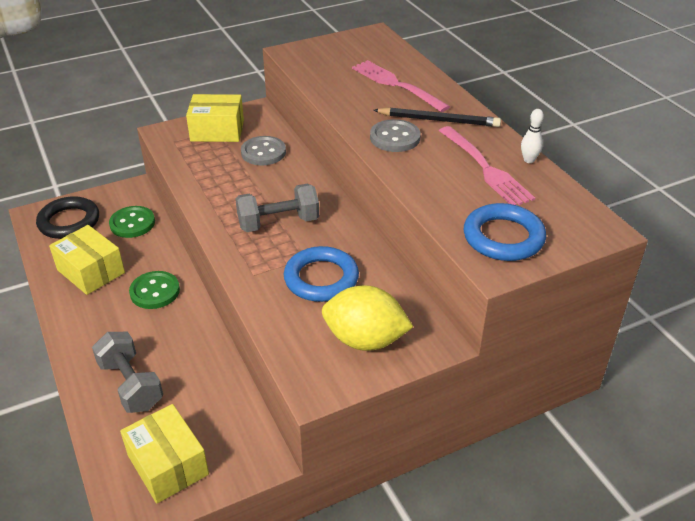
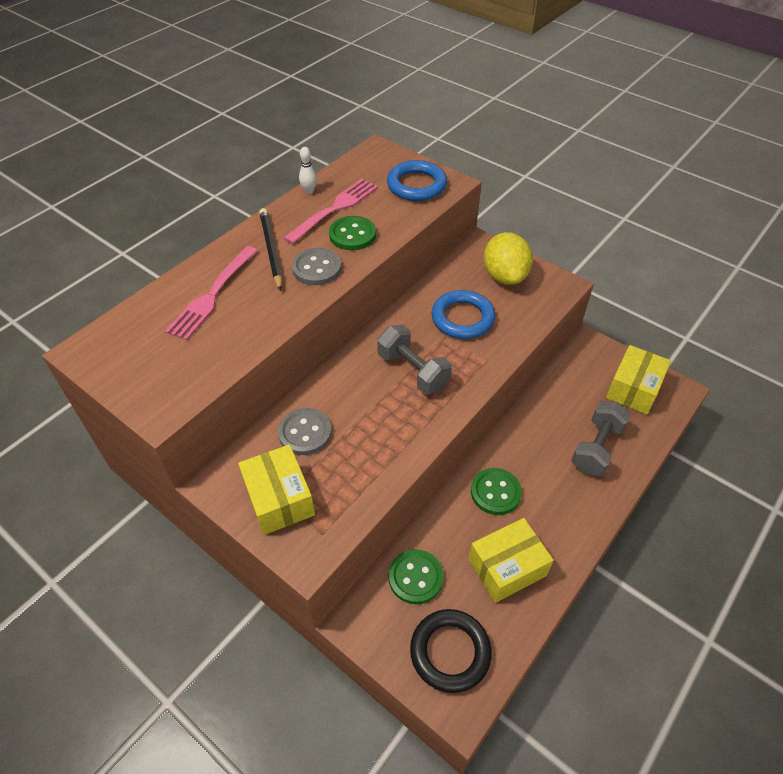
camera: 115 degrees left, 10 degrees up
(91, 271) = (507, 567): yellow box -> yellow box turned 45 degrees clockwise
(433, 168) = (352, 235): none -> green button

